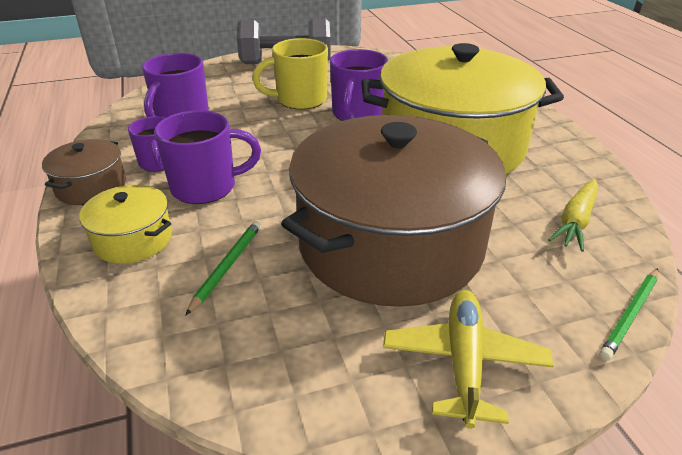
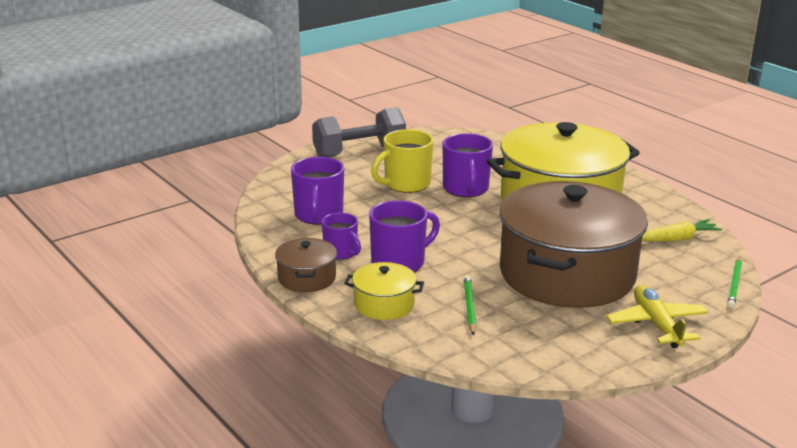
camera: 20 degrees left, 10 degrees down
(575, 221) = (676, 239): yellow carrot -> yellow carrot turned 120 degrees counterclockwise

